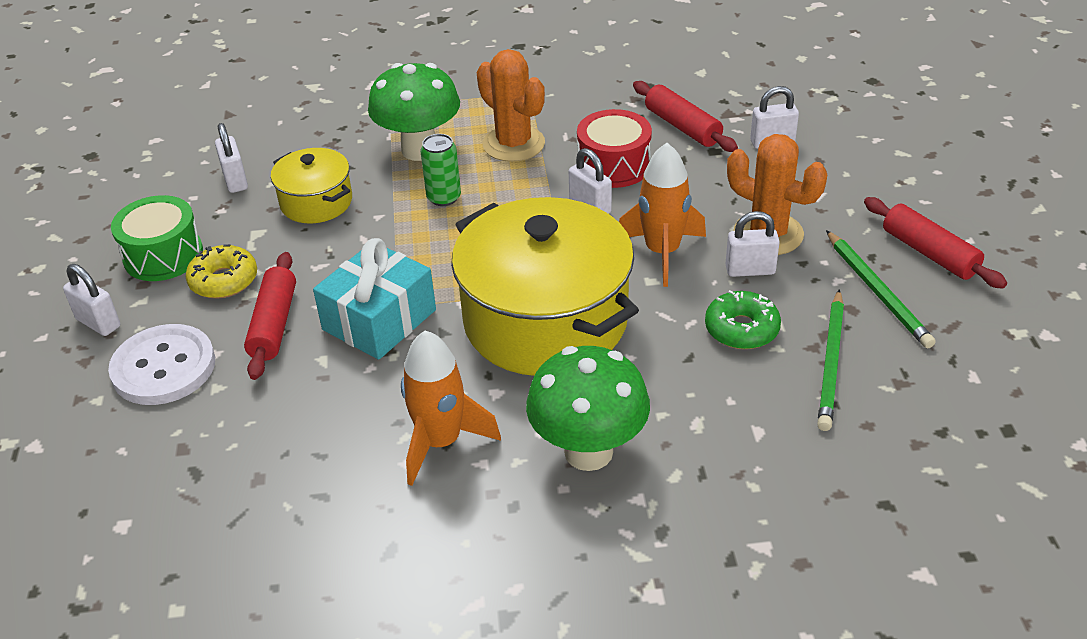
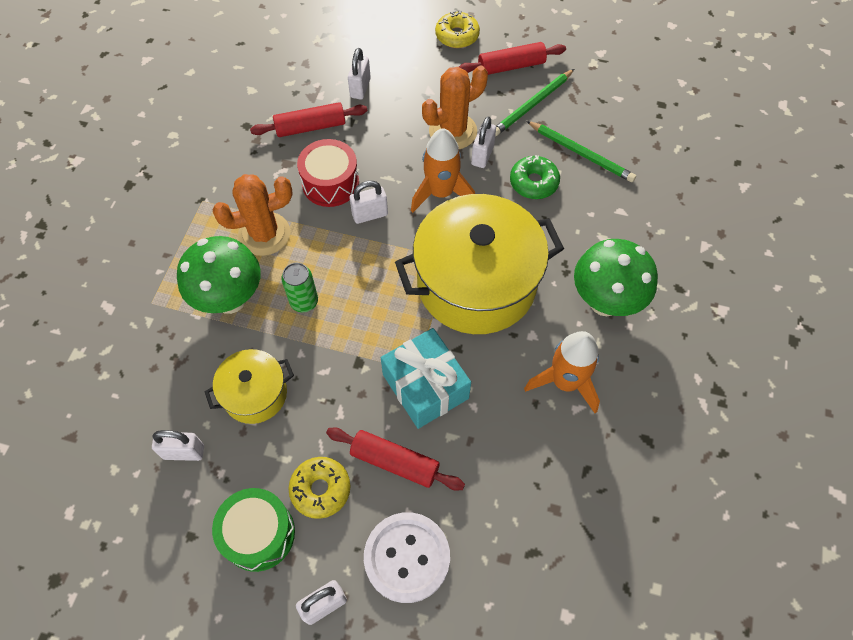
camera: 70 degrees left, 20 degrees up
(877, 292) = (532, 105): green pencil -> green pencil turned 135 degrees clockwise
(935, 191) = (457, 36): none -> yellow donut

